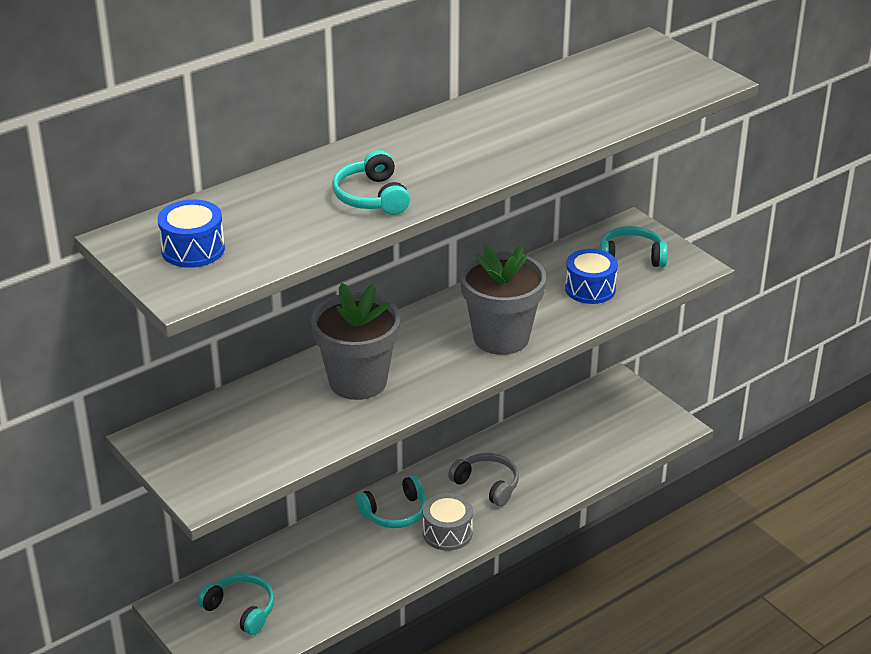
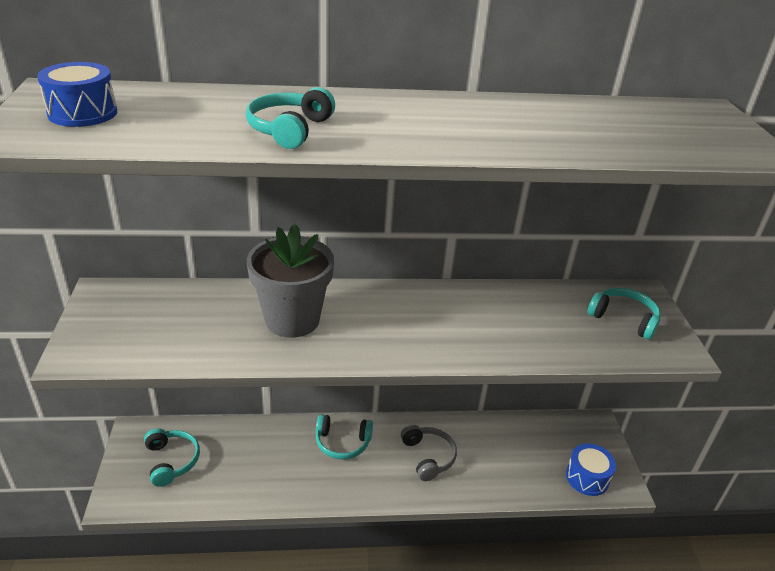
camera: 30 degrees right, 0 degrees up
(447, 533) = (365, 481): grey drum -> none
(501, 337) = (444, 337): grey flower pot -> none
(590, 289) = (562, 330): blue drum -> blue drum (587, 477)

